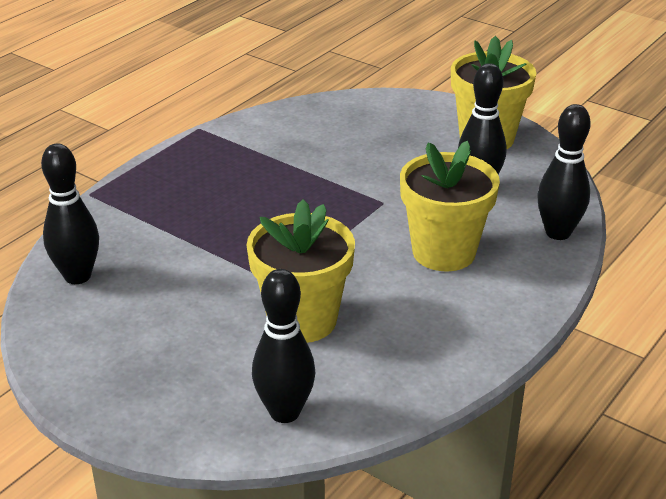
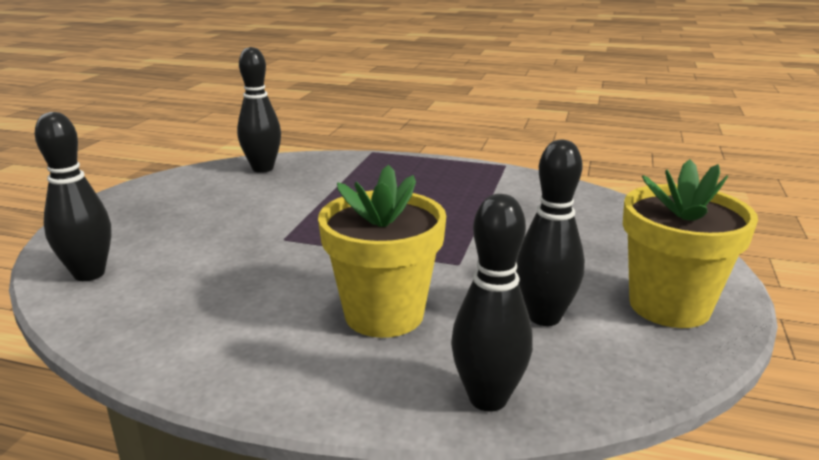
camera: 70 degrees right, 10 degrees down
(302, 320) = (228, 258): yellow flower pot -> none

